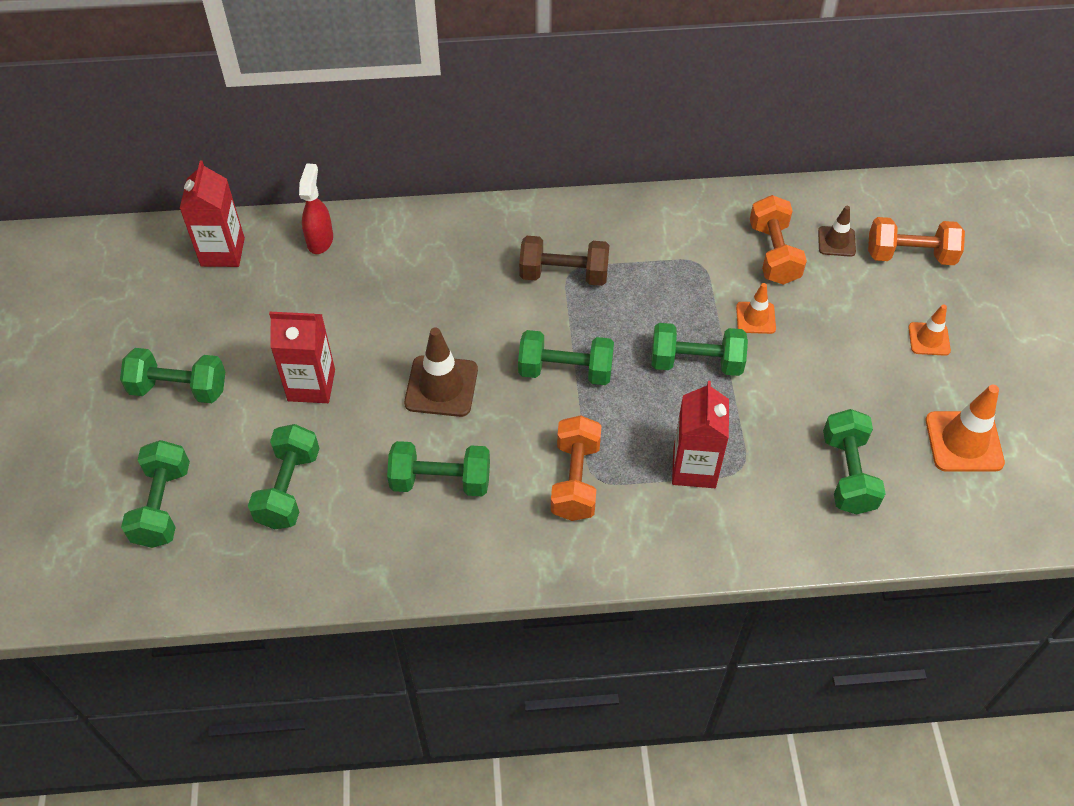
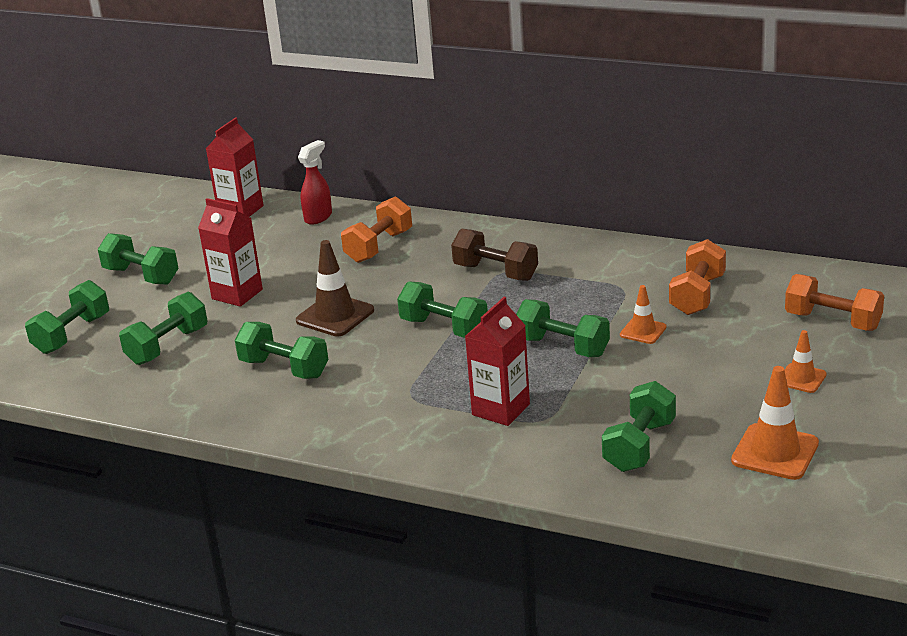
camera: 30 degrees right, 25 degrees down
(575, 480) = (392, 393): orange dumbbell -> orange dumbbell (379, 246)
(836, 241) = (766, 299): brown traffic cone -> none

